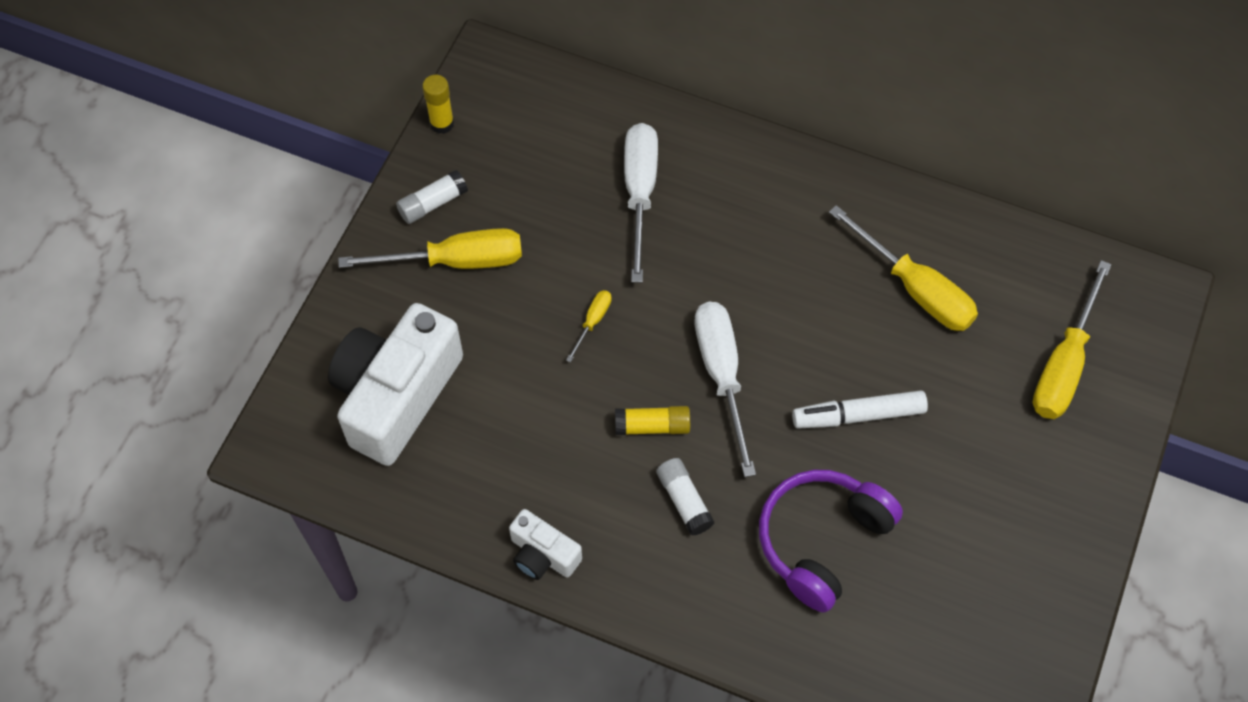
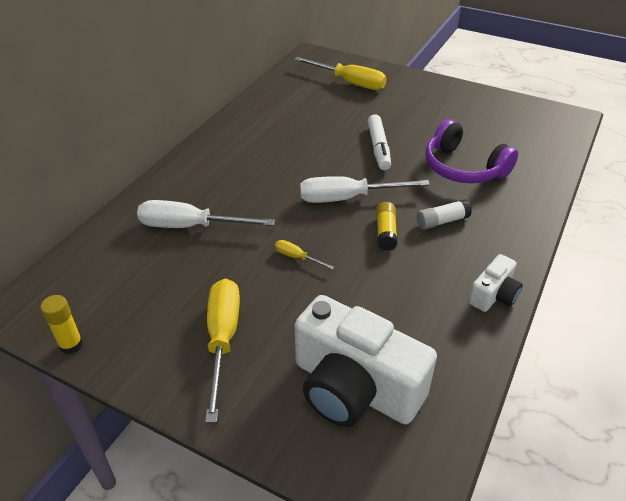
camera: 85 degrees left, 20 degrees down
(433, 203) = (157, 354): white glue stick -> none
(915, 288) = (295, 121): yellow screwdriver -> none

